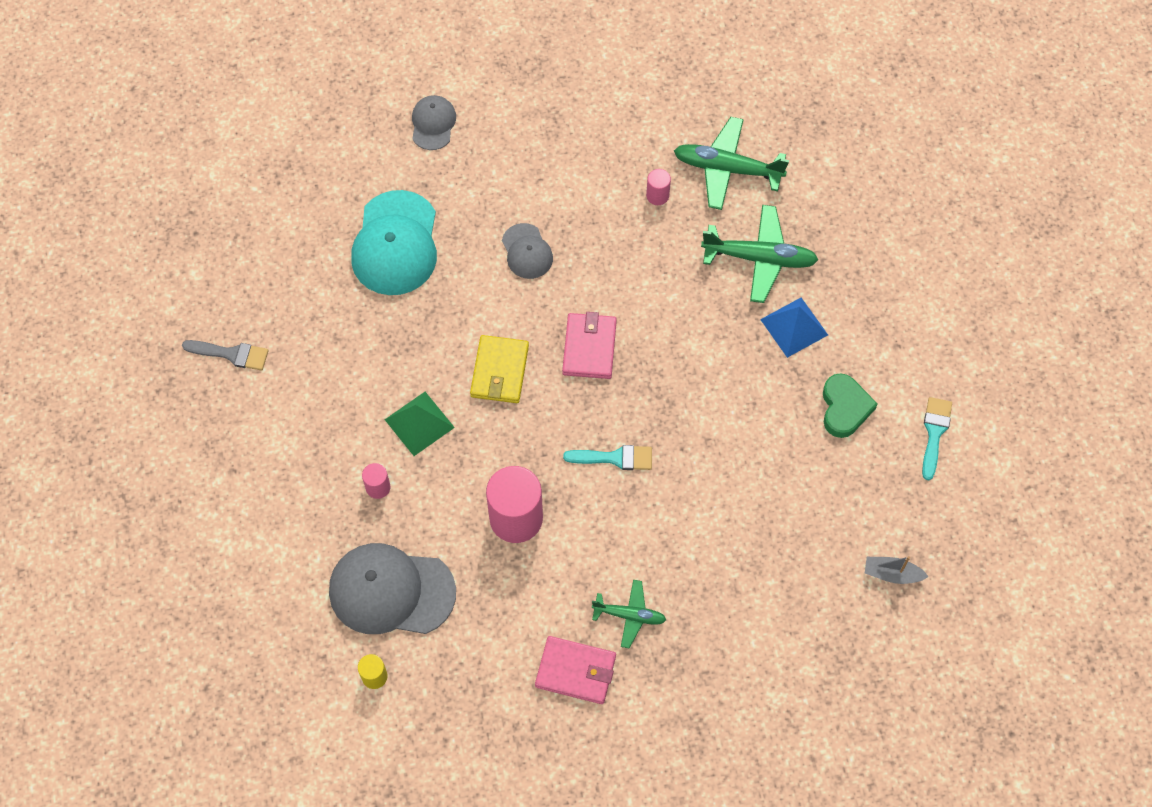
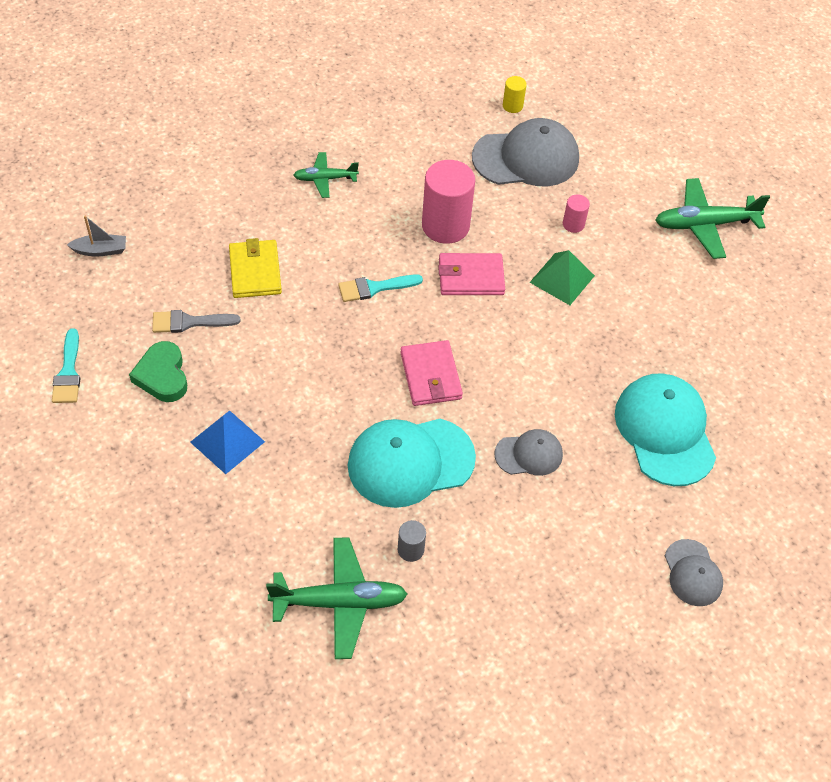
camera: 160 degrees right, 10 degrees down
(231, 354) = (759, 298): grey brush -> grey brush (189, 322)
(499, 371) = (508, 336): yellow wallet -> yellow wallet (255, 271)
(527, 251) = (529, 454): grey cap -> grey cap turned 120 degrees clockwise
(576, 671) = (357, 136): pink wallet -> pink wallet (470, 277)
(634, 269) = (410, 462): none -> turquoise cap
(657, 195) = (410, 550): pink cylinder -> grey cylinder
(760, 258) = (278, 505): green plane -> green plane (704, 225)

